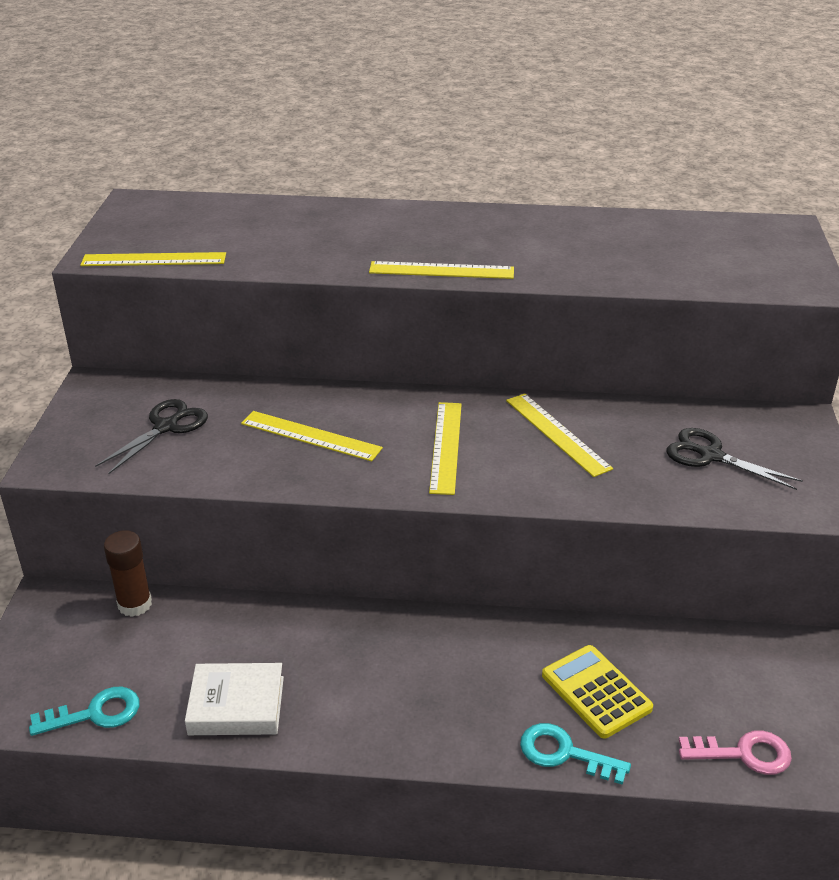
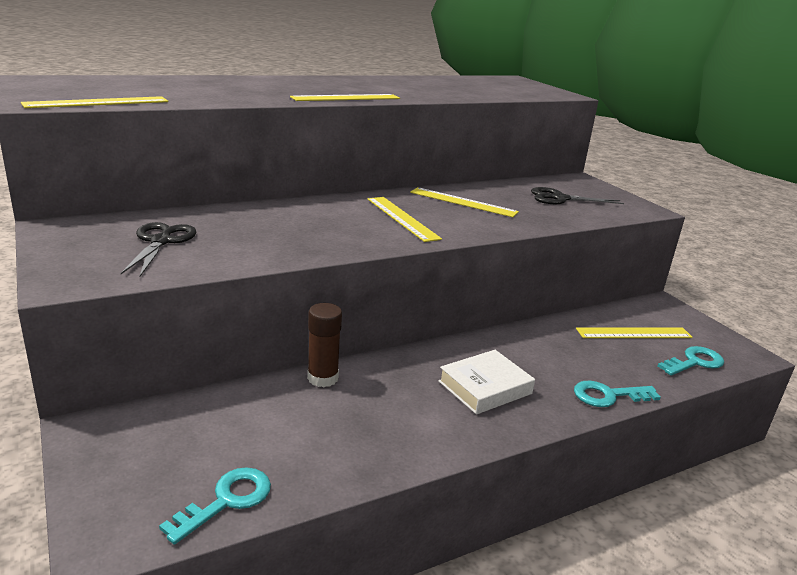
camera: 35 degrees left, 10 degrees down
(135, 604) = (186, 407): brown glue stick -> brown glue stick (322, 378)
(236, 705) = (354, 448): white book -> white book (485, 387)
(311, 436) = (295, 228): yellow ruler -> yellow ruler (634, 333)
(596, 692) = (585, 357): yellow calculator -> none
(744, 754) = (694, 362): pink key -> turquoise key

